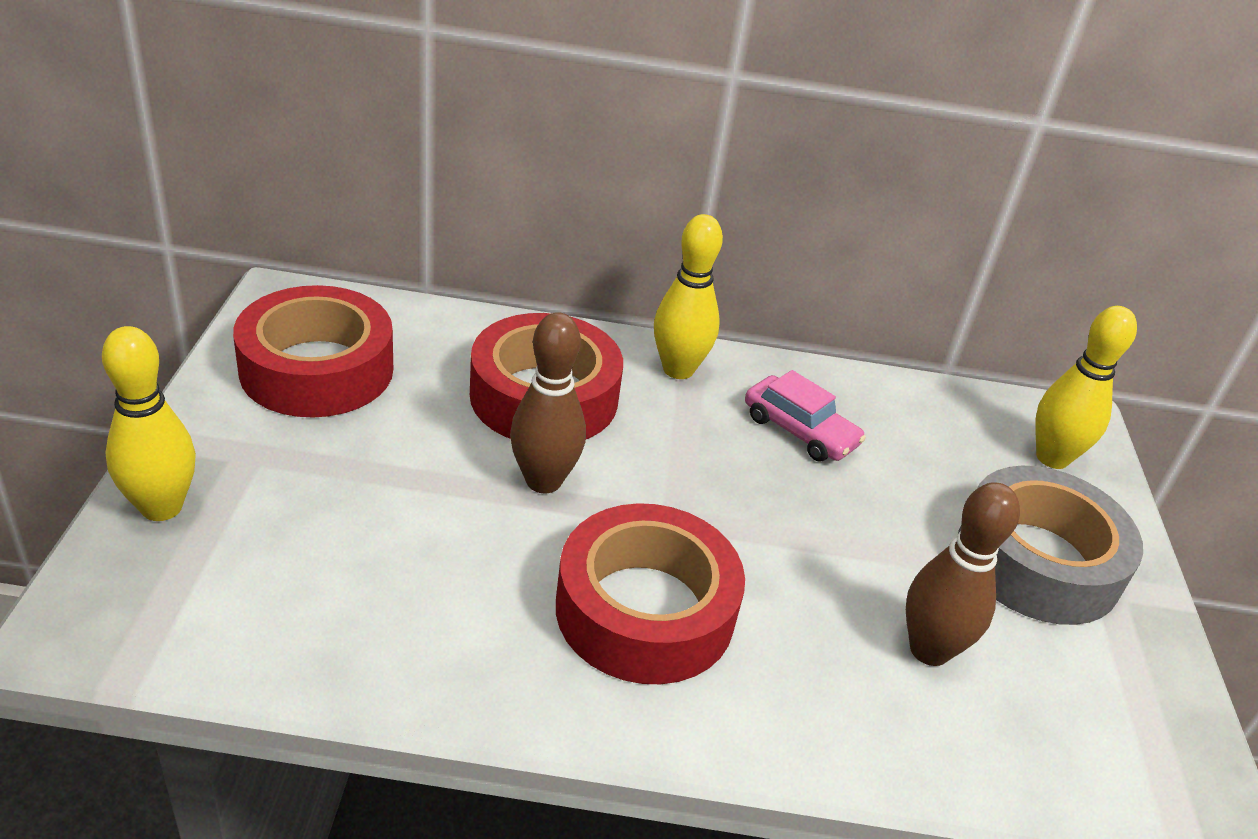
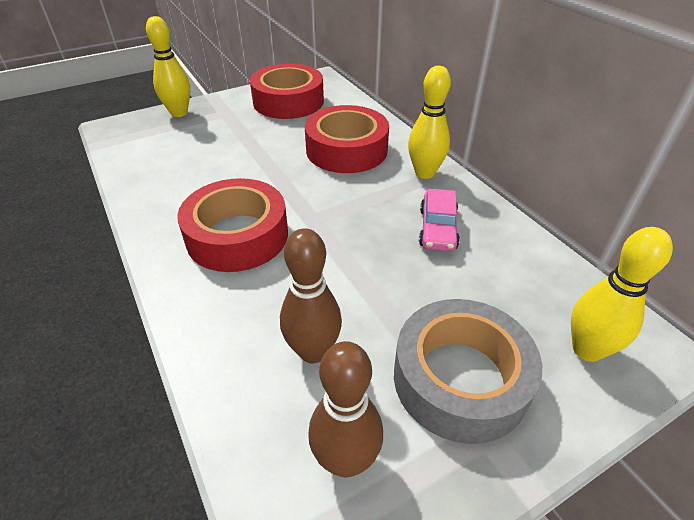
camera: 60 degrees right, 5 degrees up
(543, 481) = (290, 174): brown bowling pin -> brown bowling pin (346, 460)

